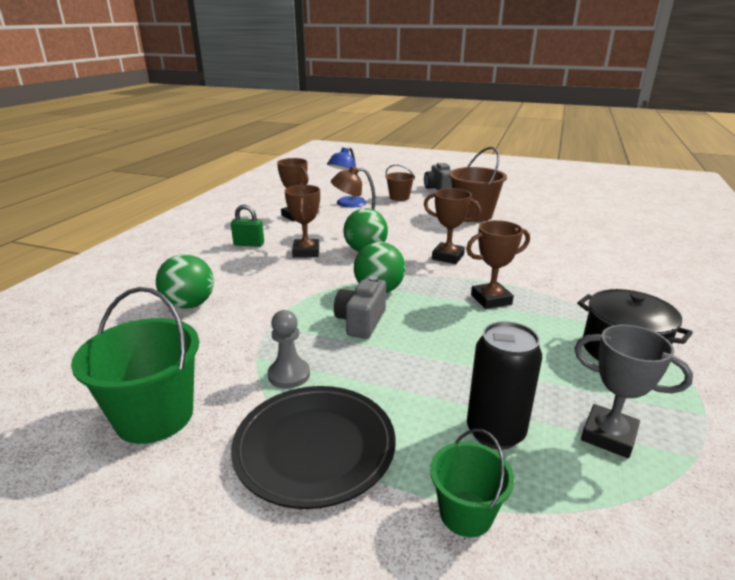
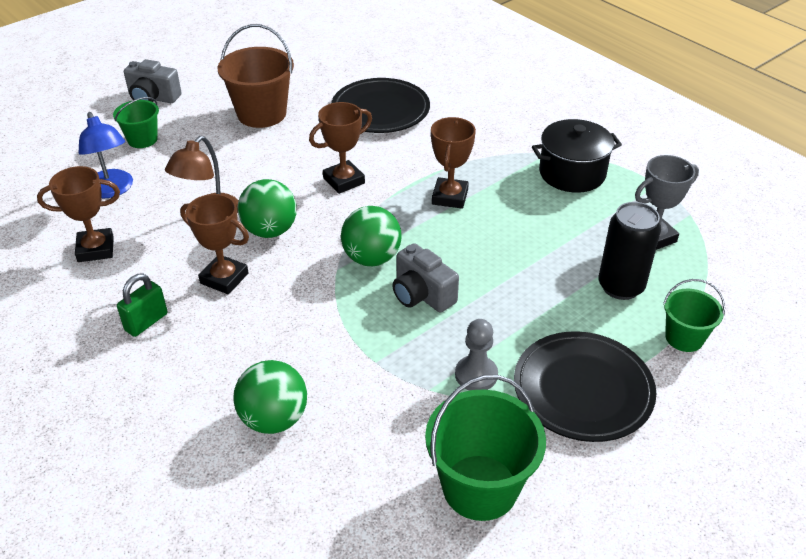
camera: 60 degrees left, 15 degrees up
(399, 197) = (142, 139): brown bucket -> green bucket
(545, 245) = (380, 110): none -> black plate

